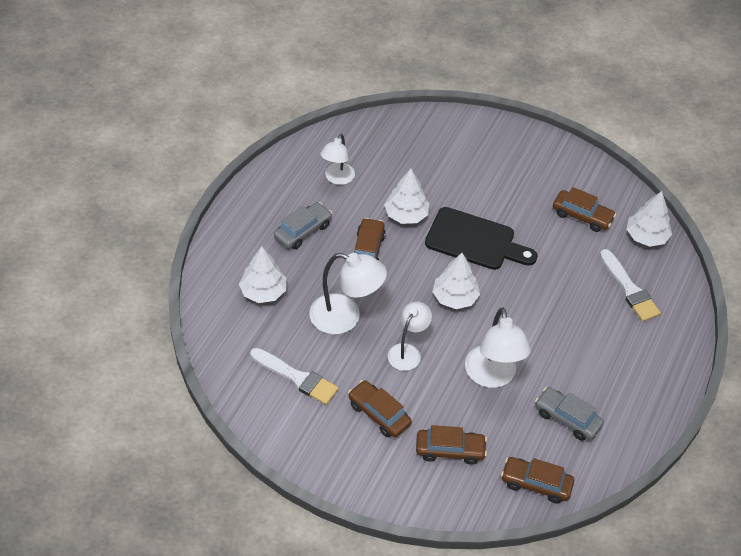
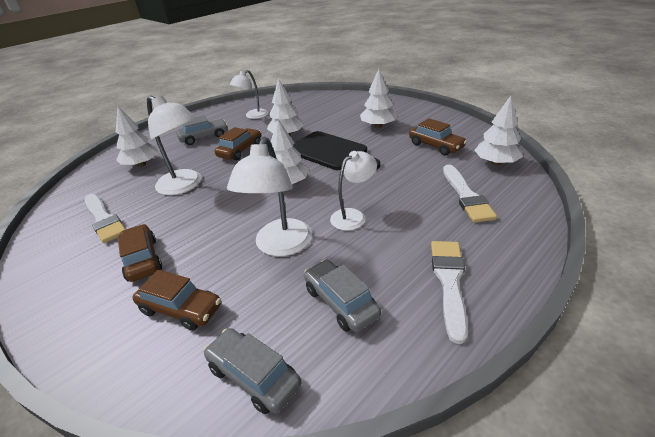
camera: 25 degrees right, 15 degrees down
(407, 351) = (215, 214): white lamp -> white lamp (353, 216)
(507, 185) = (378, 126): none -> white tree
(536, 484) = (253, 376): brown car -> grey car
(638, 385) = (449, 282): none -> white brush

